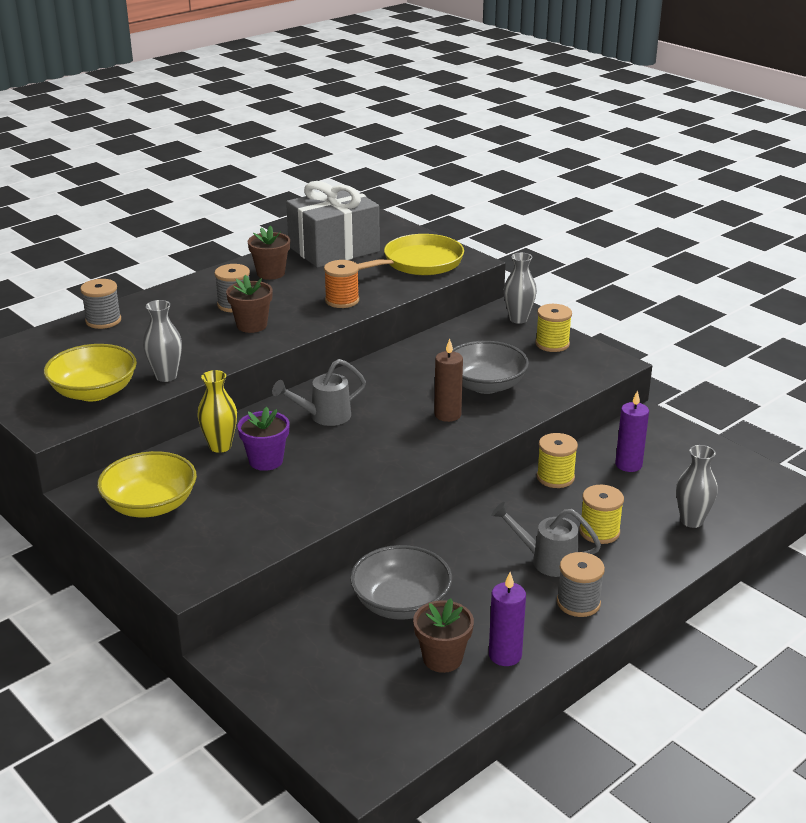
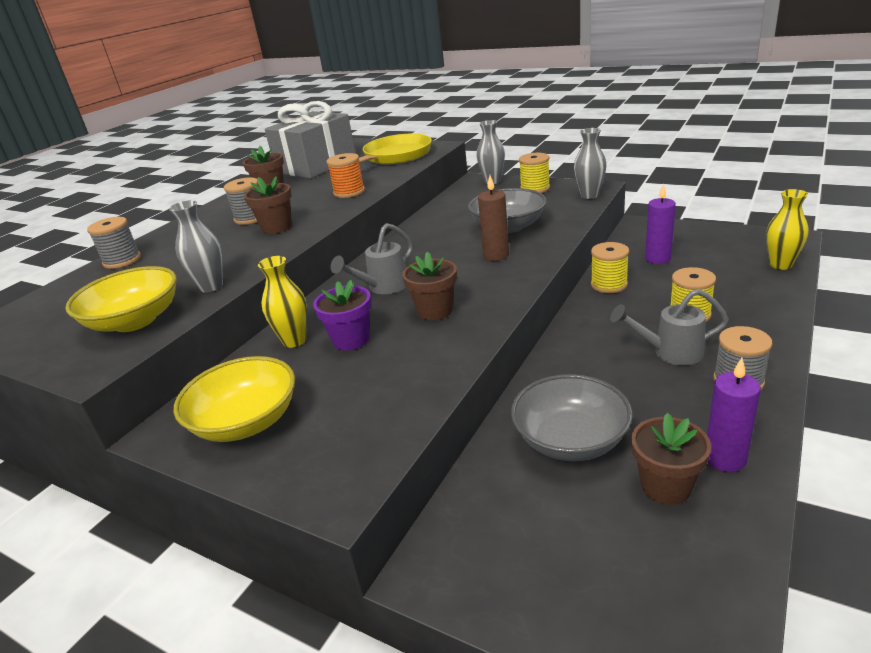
camera: 15 degrees left, 0 degrees up
(352, 456) = (435, 311): none -> brown flower pot
(691, 521) = (754, 283): grey vase -> grey vase (589, 195)
(739, 510) = (780, 265): none -> yellow vase

